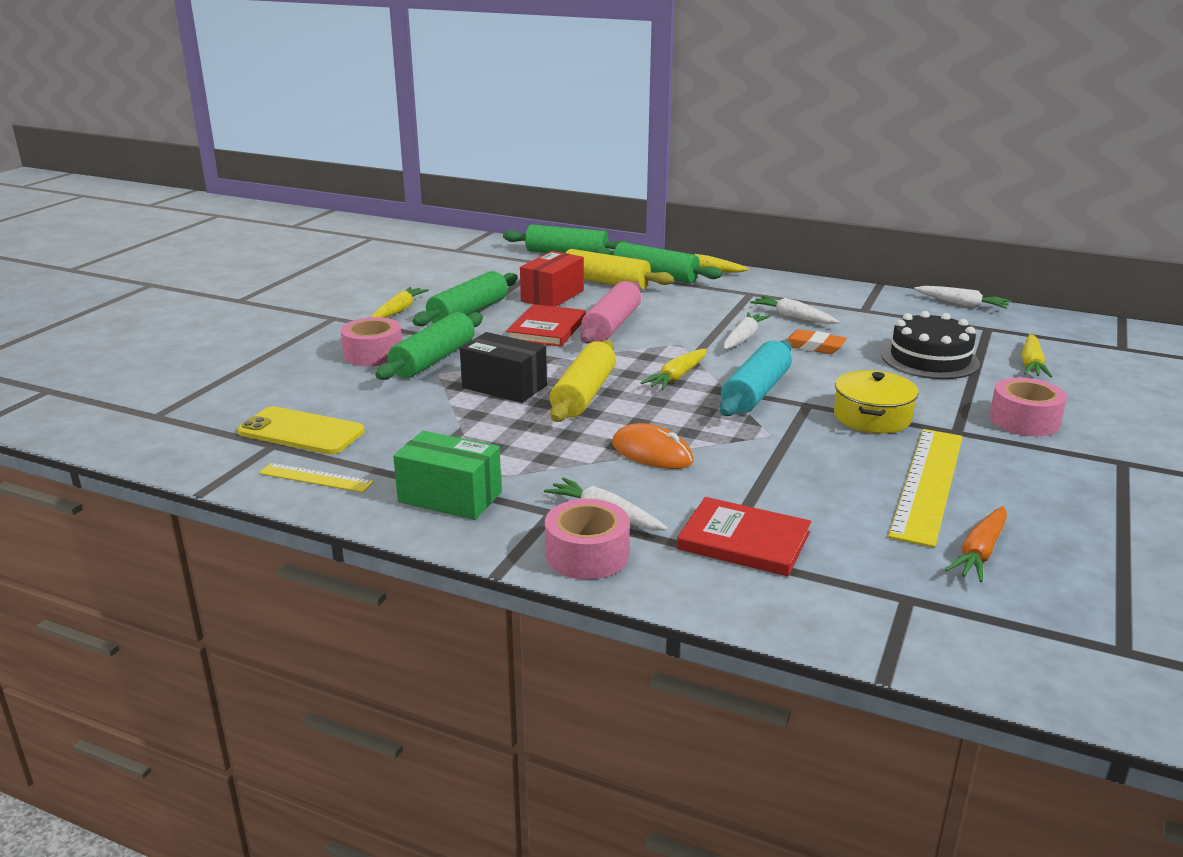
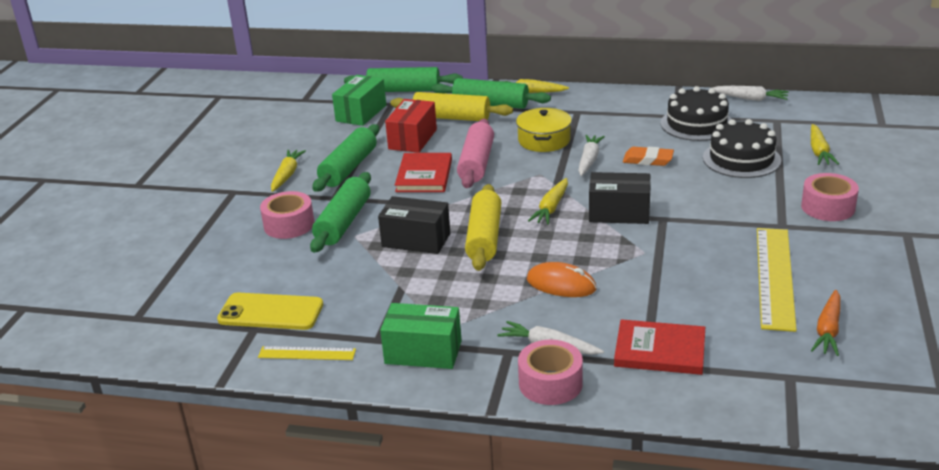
camera: 10 degrees left, 5 degrees up
(510, 268) = (361, 113): none -> green box
(756, 392) = (619, 213): turquoise rolling pin -> black box
(793, 317) = (621, 132): white carrot -> none
(872, 417) = (715, 222): yellow pot -> yellow pot (544, 140)
(887, 320) = (696, 124): none -> black cake

